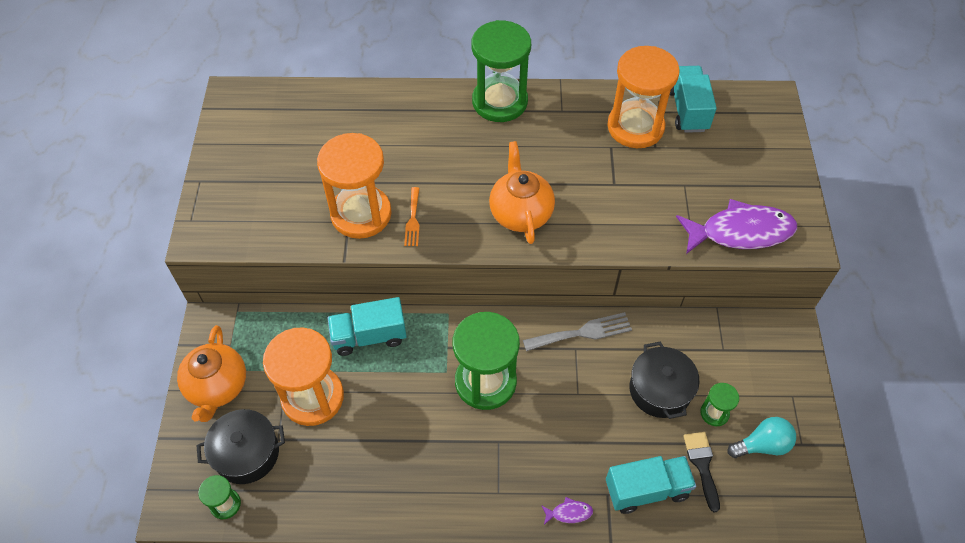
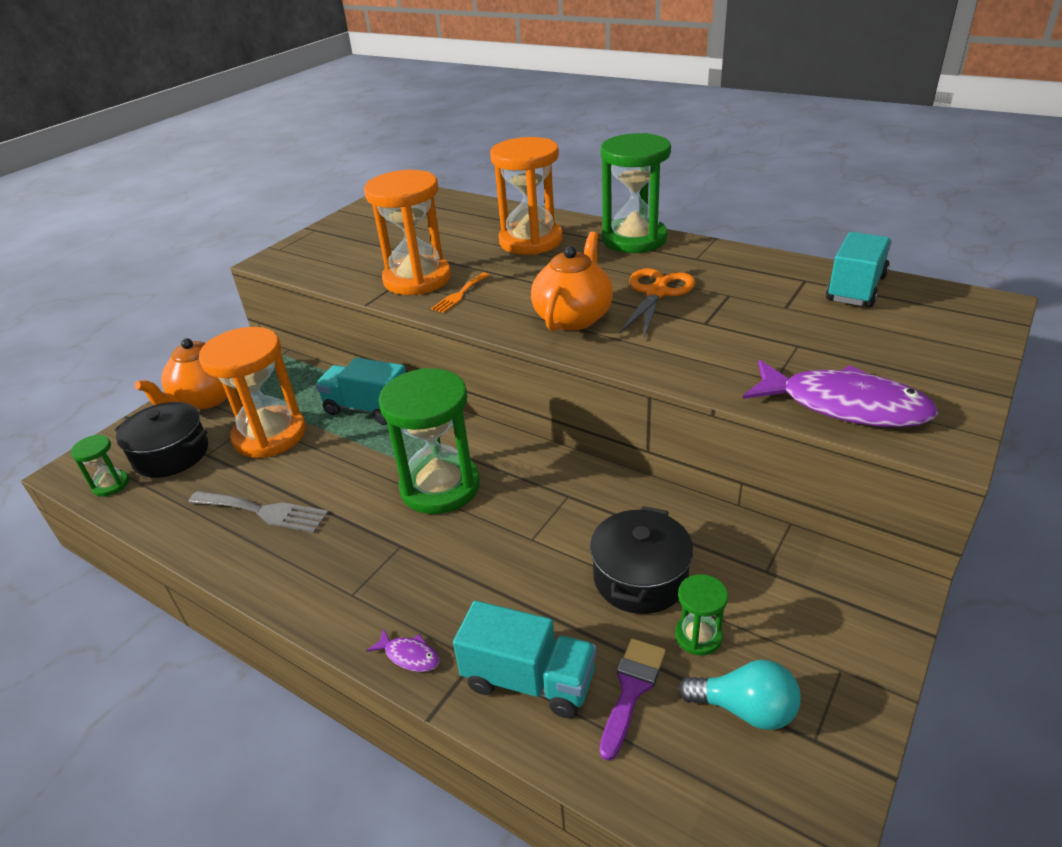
camera: 35 degrees right, 20 degrees down
(560, 163) = (656, 293): none -> orange scissors
(582, 333) = (589, 484): grey fork -> grey fork (263, 511)
(635, 127) = (774, 287): orange hourglass -> orange hourglass (530, 241)
(702, 465) = (631, 689): black brush -> purple brush

